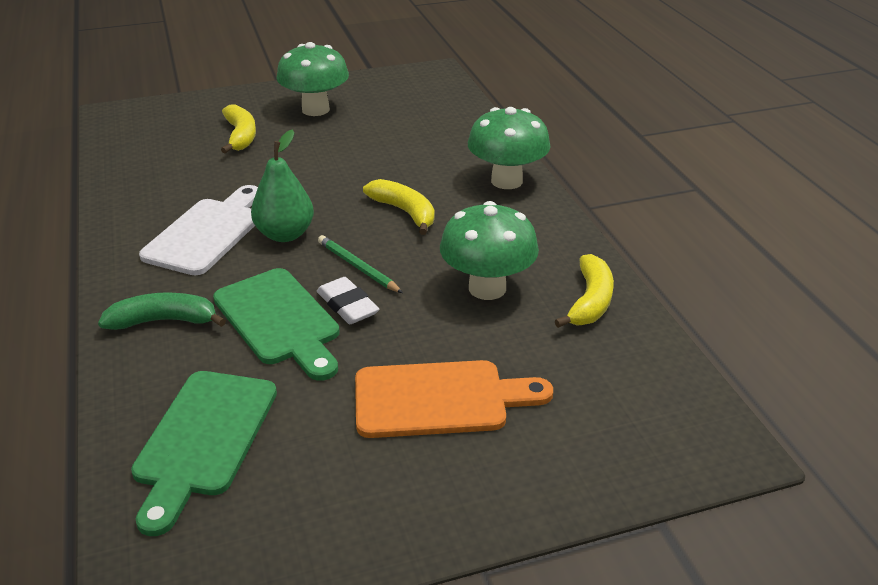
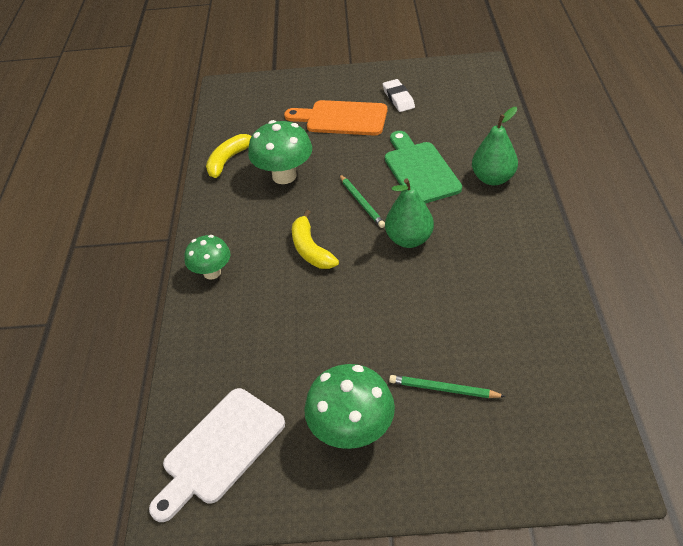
camera: 160 degrees left, 10 degrees up
(164, 321) = (493, 178): green banana -> green pear
(204, 439) = (462, 114): green cutting board -> none
(207, 233) = (471, 250): white cutting board -> white cutting board (220, 450)
(240, 136) = (443, 389): yellow banana -> green pencil
(347, 305) = (375, 175): white eraser -> white eraser (398, 98)
(506, 181) = (212, 272): green mushroom -> green mushroom, size x0.64

